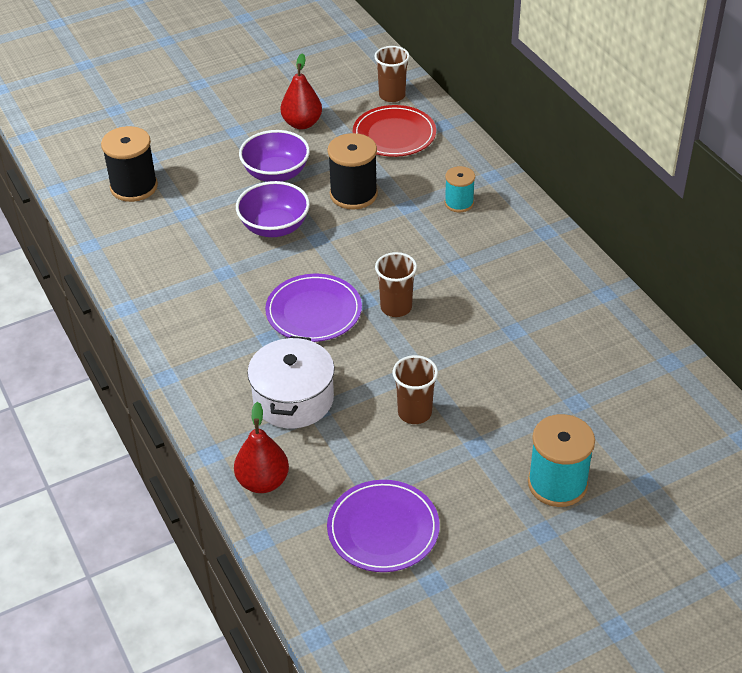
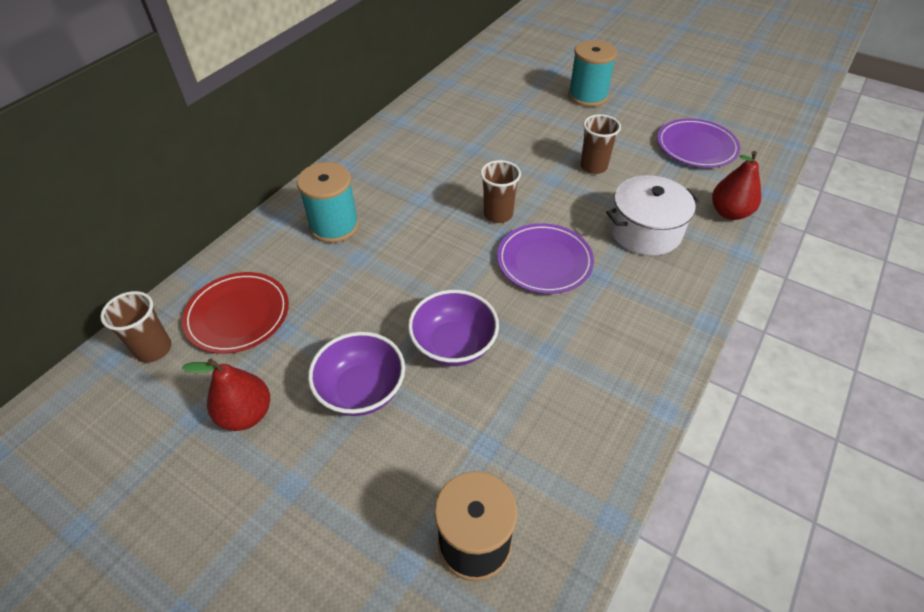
camera: 120 degrees left, 5 degrees up
(353, 194) = (362, 304): black spool -> none
(459, 203) = (334, 226): turquoise spool -> turquoise spool, size x1.65

